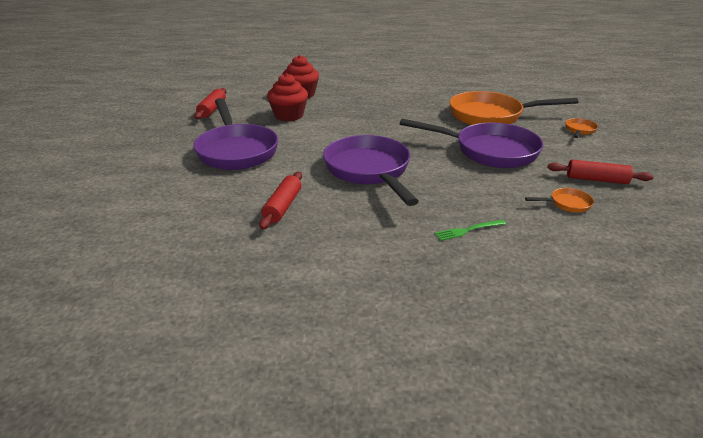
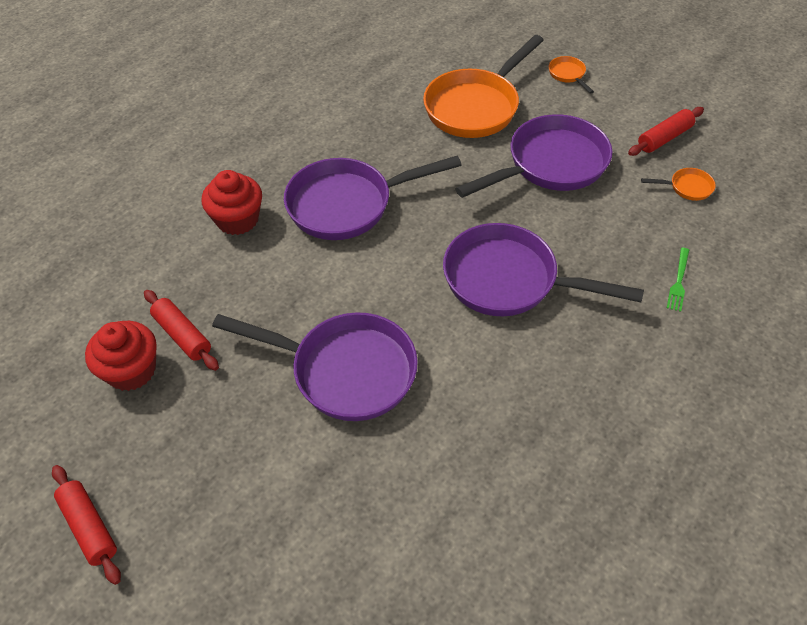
camera: 50 degrees left, 20 degrees up
(283, 206) = (524, 396): red rolling pin -> red rolling pin (89, 527)
(289, 115) = (292, 267): red cupcake -> red cupcake (131, 370)
(353, 112) = (348, 204): none -> purple pan
(567, 204) = (687, 187): orange pan -> orange pan turned 60 degrees clockwise

